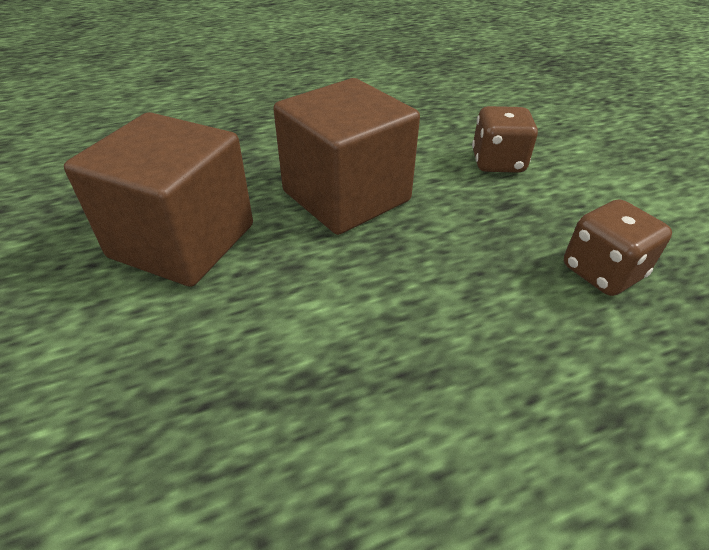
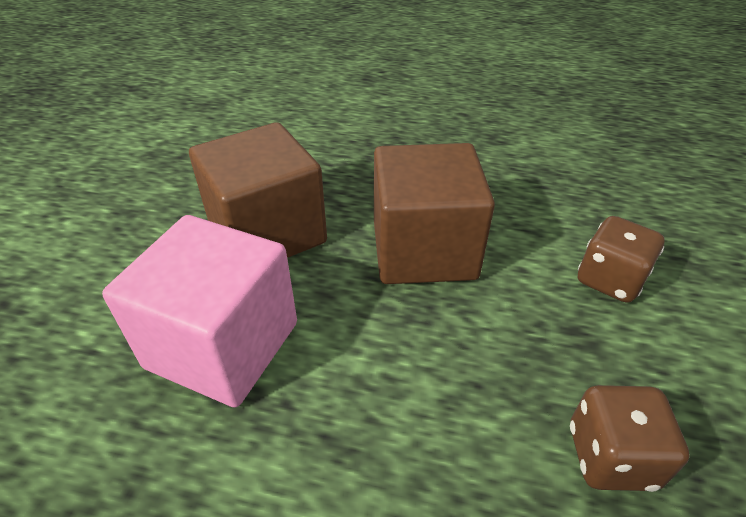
camera: 35 degrees right, 0 degrees up
(232, 356) = (223, 345): none -> pink cube

